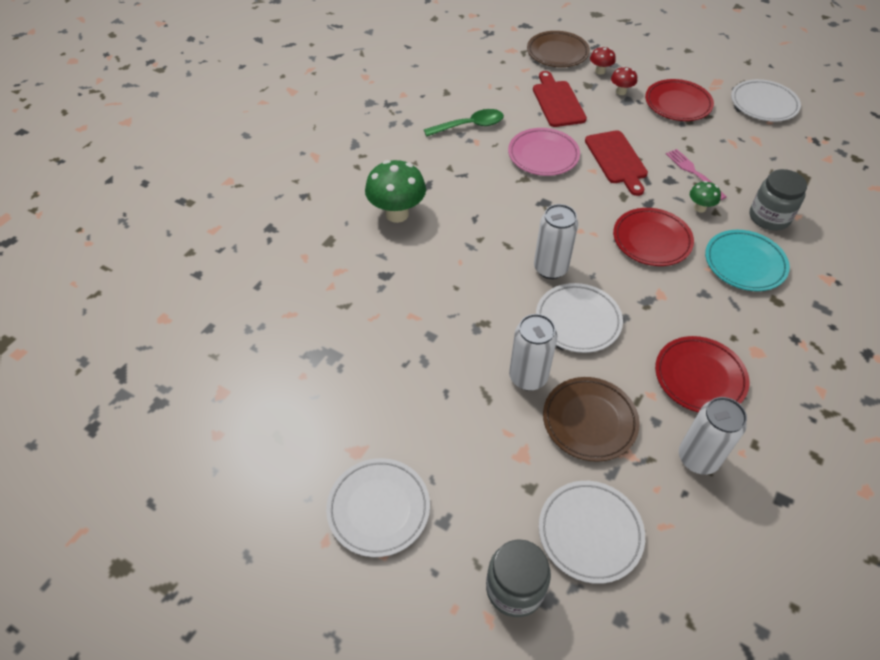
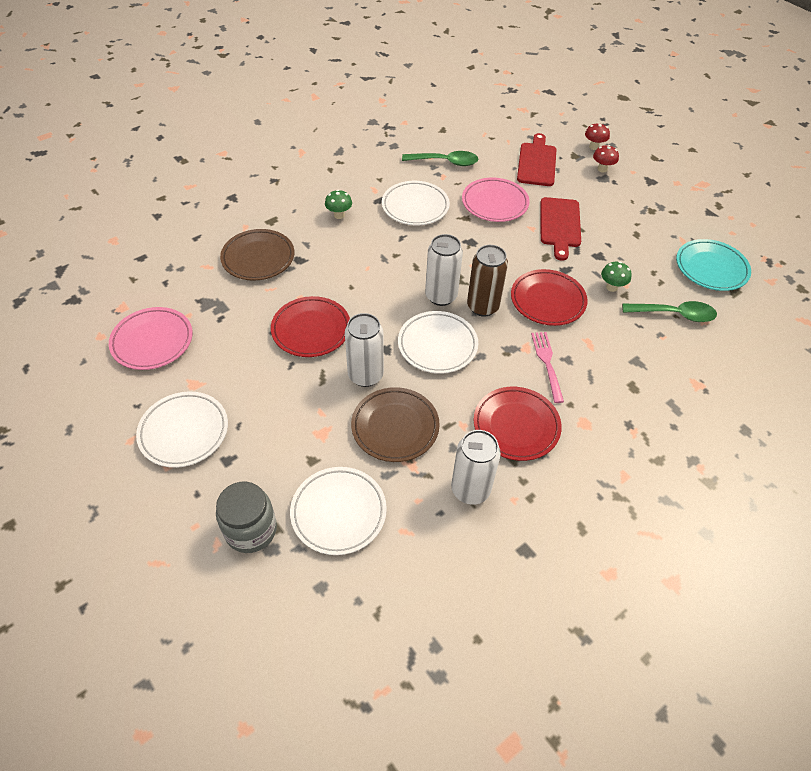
camera: 20 degrees right, 0 degrees up
(281, 420) = (152, 341): none -> pink plate
(397, 214) = (339, 215): green mushroom -> green mushroom, size x0.51
(557, 53) = (564, 121): brown plate -> brown plate (258, 258)
(596, 266) = (482, 306): none -> brown can
(677, 104) = (650, 193): red plate -> red plate (311, 330)
(693, 172) = (626, 255): pink fork -> pink fork (547, 363)
(744, 263) = (623, 346): turquoise plate -> turquoise plate (711, 268)
(763, 104) = (737, 215): white plate -> white plate (415, 206)
(769, 217) = (674, 314): grey jar -> green spoon

